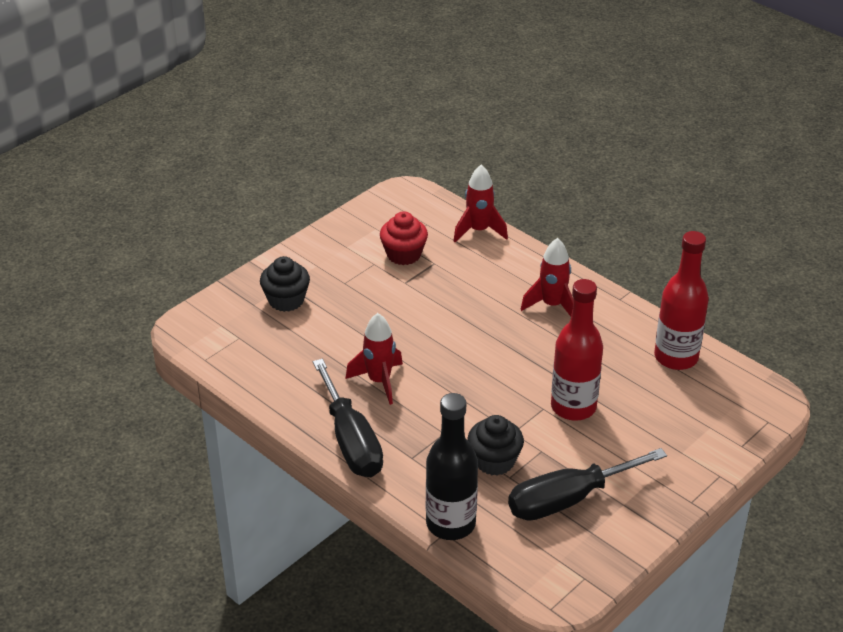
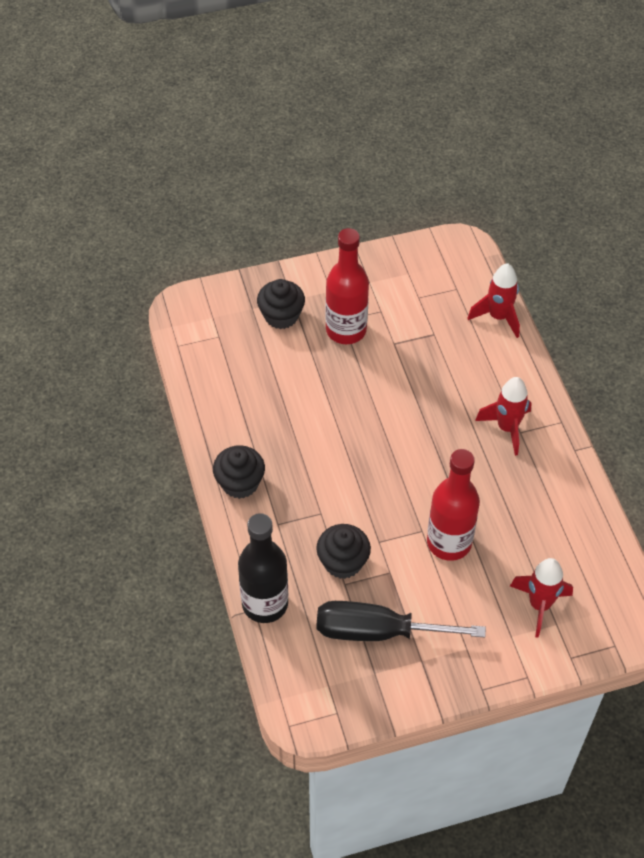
camera: 30 degrees right, 15 degrees up
(351, 441) = (240, 483): black screwdriver -> black cupcake
(379, 381) = (302, 435): red rocket -> red rocket (539, 605)
(403, 254) = (413, 313): red cupcake -> none
(676, 357) = (580, 537): red bottle -> red bottle (346, 330)

